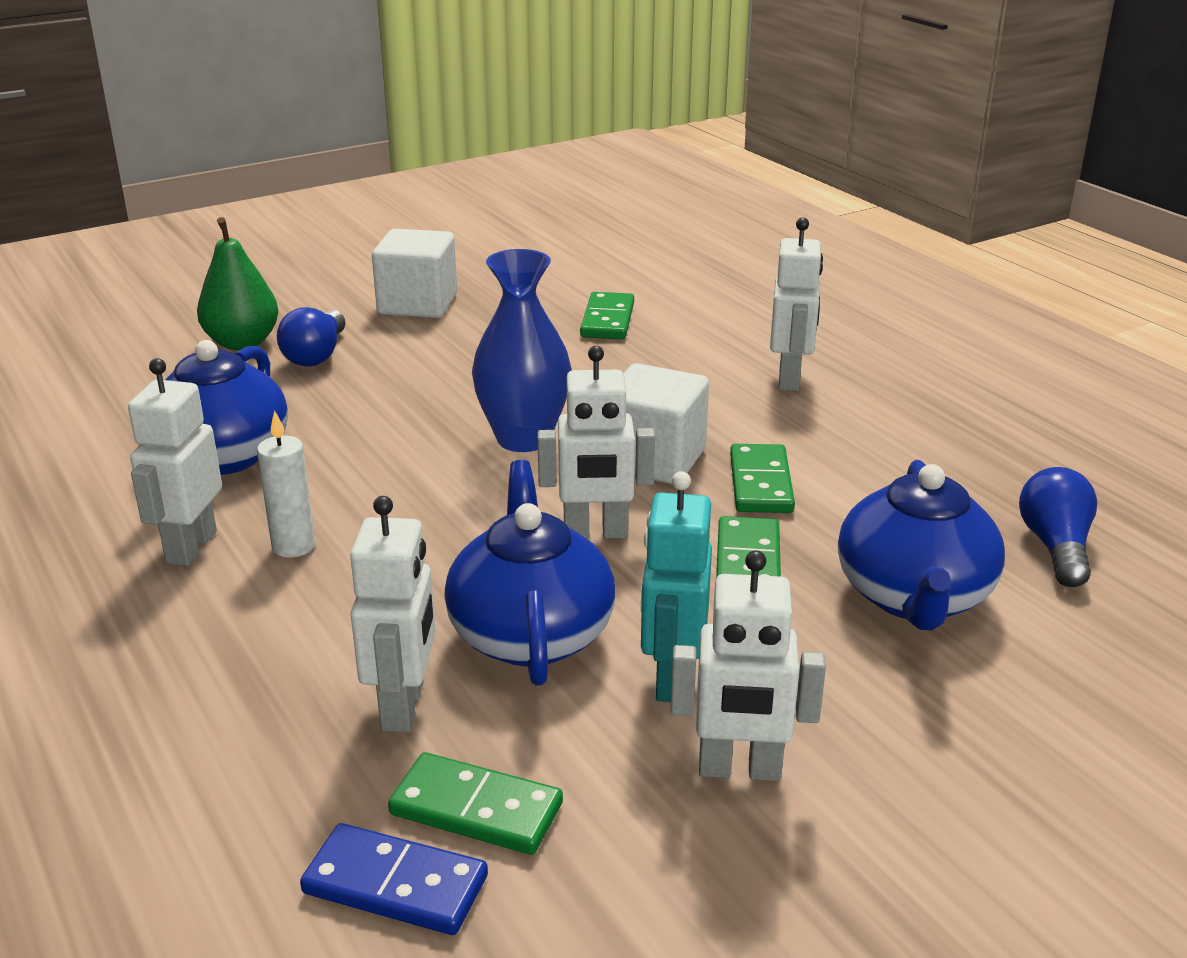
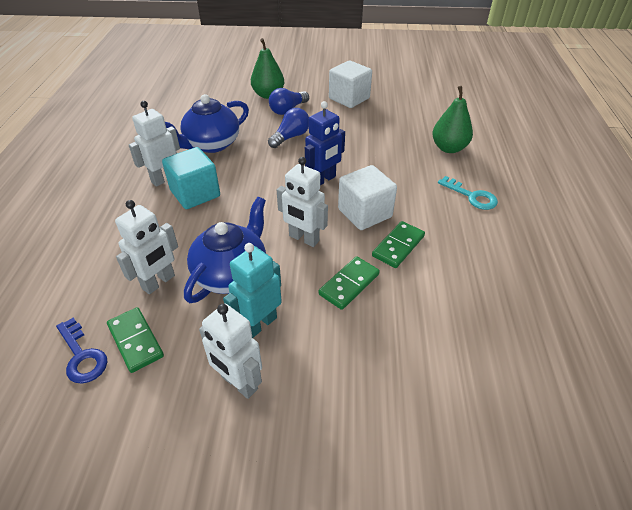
camera: 35 degrees right, 15 degrees up
(293, 546) = (195, 193): white candle -> turquoise cube
(395, 884) = (82, 356): blue domino -> blue key
(523, 438) = (323, 180): blue vase -> blue robot
(608, 320) = (419, 133): green domino -> none
(680, 326) = (449, 148): none -> green pear
(790, 379) = (471, 196): white robot -> turquoise key
(913, 597) = (404, 341): blue teapot -> none
(1055, 547) = (507, 352): blue light bulb -> blue light bulb (290, 137)

